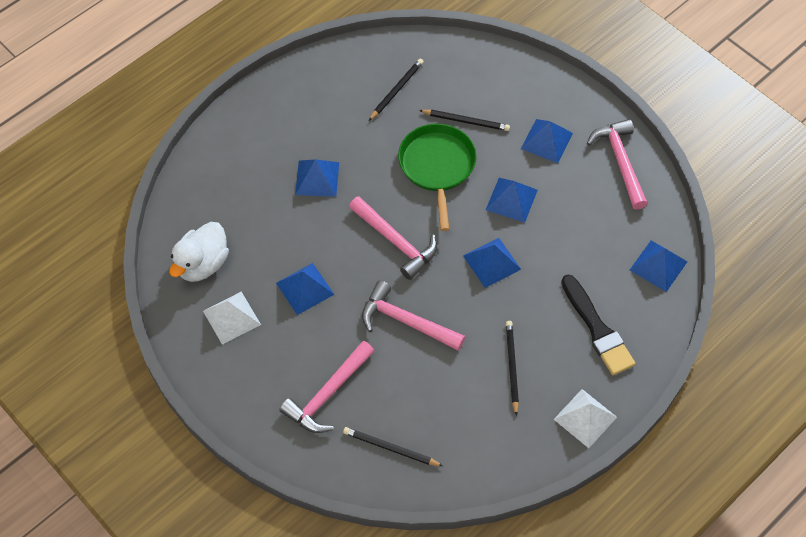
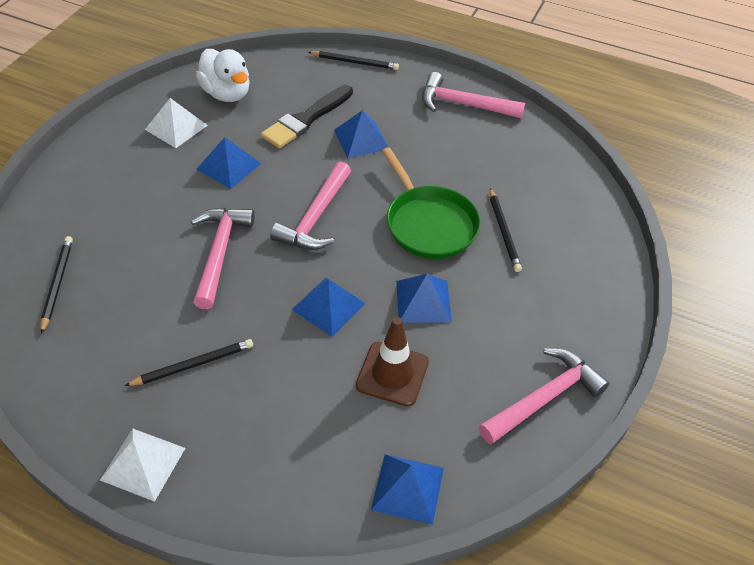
camera: 65 degrees right, 10 degrees down
(202, 264) = (226, 93): white duck -> white duck turned 135 degrees counterclockwise
(327, 394) = (110, 216): pink hammer -> pink hammer (463, 104)
(396, 90) = (505, 166): black pencil -> black pencil (355, 62)
(437, 166) = (429, 224): green pan -> green pan turned 90 degrees clockwise
(547, 141) = (526, 312): blue pyramid -> none
(568, 242) = (392, 374): none -> brown traffic cone
(597, 329) = (279, 441): black brush -> black brush (306, 119)

